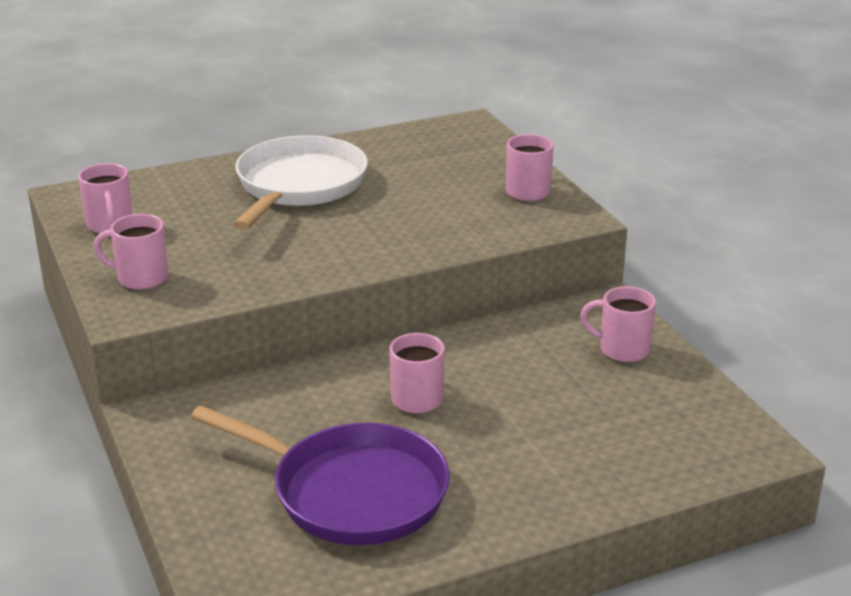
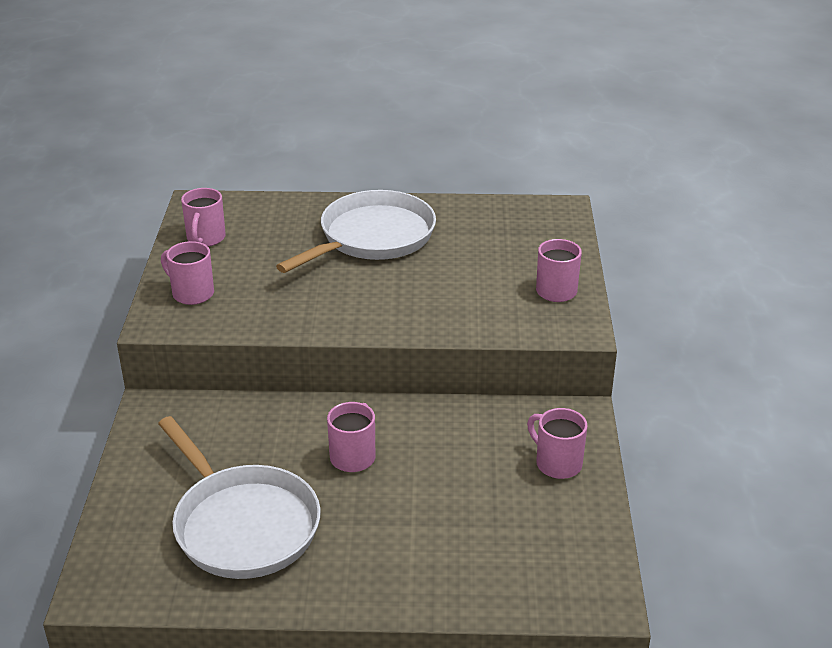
camera: 25 degrees right, 5 degrees up
(351, 492) = (242, 524): purple pan -> white pan

